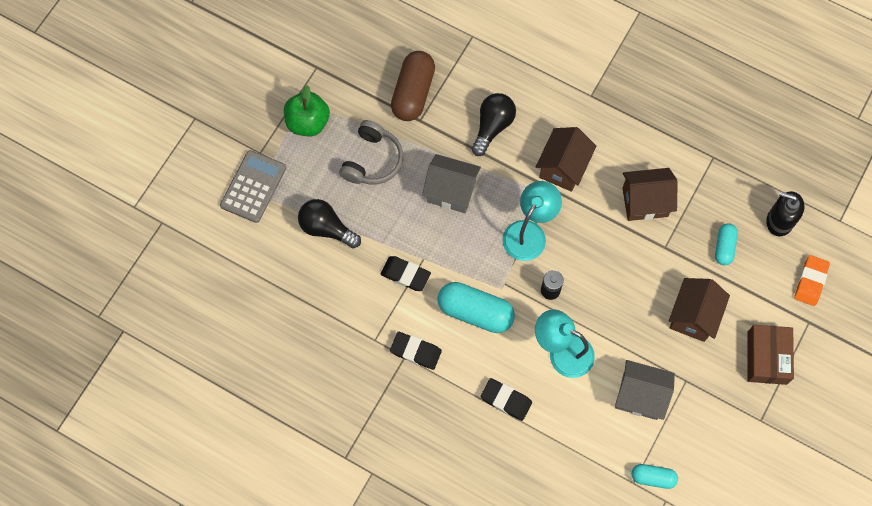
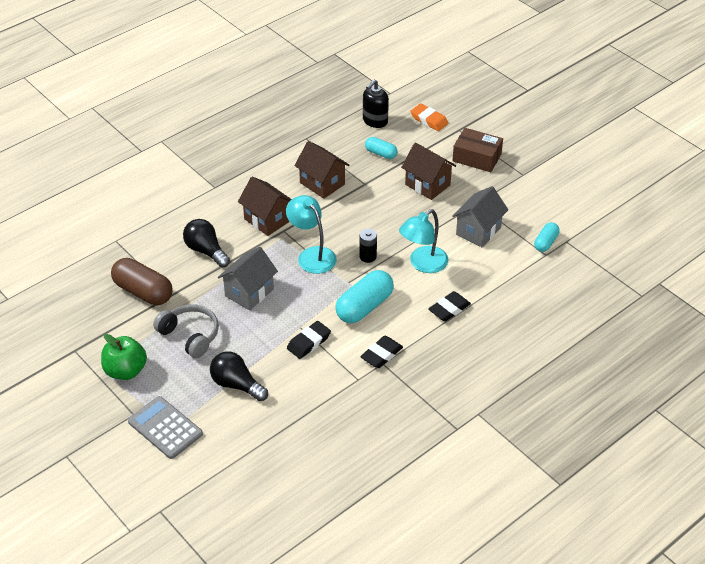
camera: 70 degrees left, 25 degrees down
(326, 228) = (236, 385): black light bulb -> black light bulb turned 75 degrees clockwise
(645, 202) = (322, 183): brown house -> brown house turned 60 degrees counterclockwise

